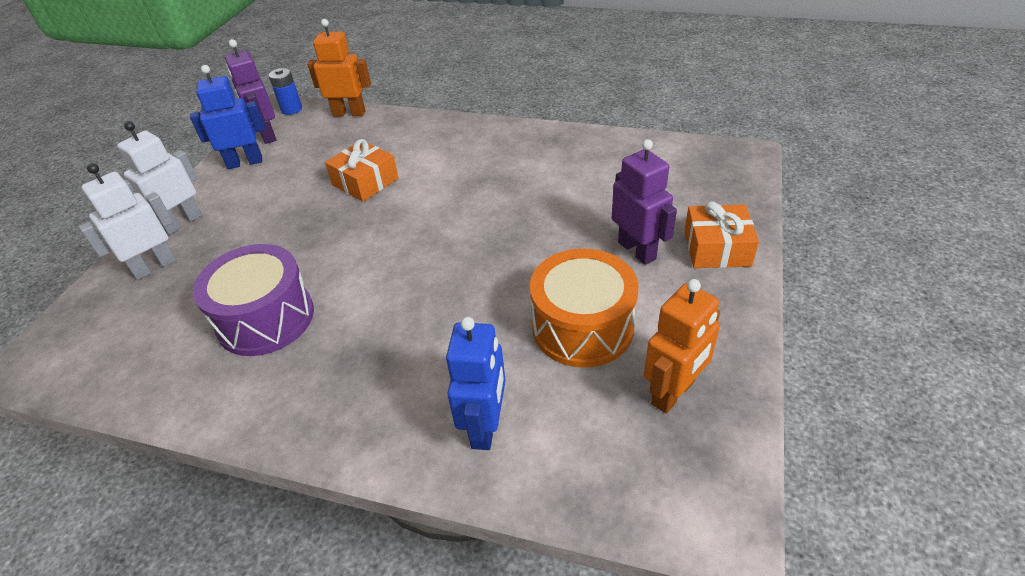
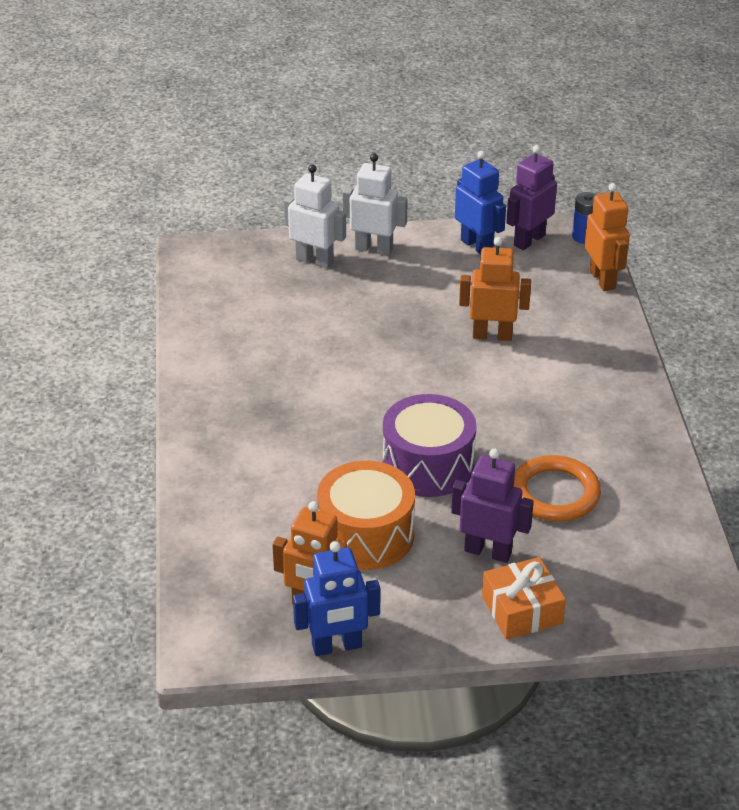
camera: 65 degrees right, 5 degrees down
(265, 318) = (289, 346): purple drum -> purple drum (428, 465)
(365, 182) = (492, 335): orange gift -> orange robot
(485, 426) = (237, 504): blue robot -> blue robot (337, 646)
(581, 196) = (555, 493): none -> orange ring
(637, 250) = (488, 551): purple robot -> purple robot turned 105 degrees counterclockwise

